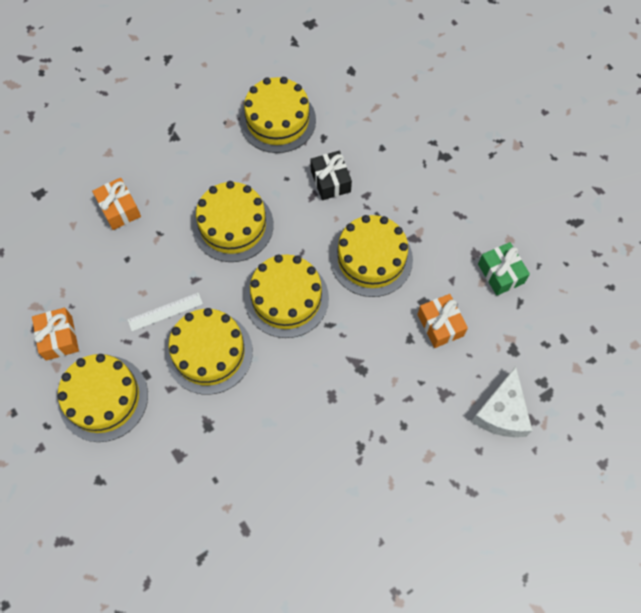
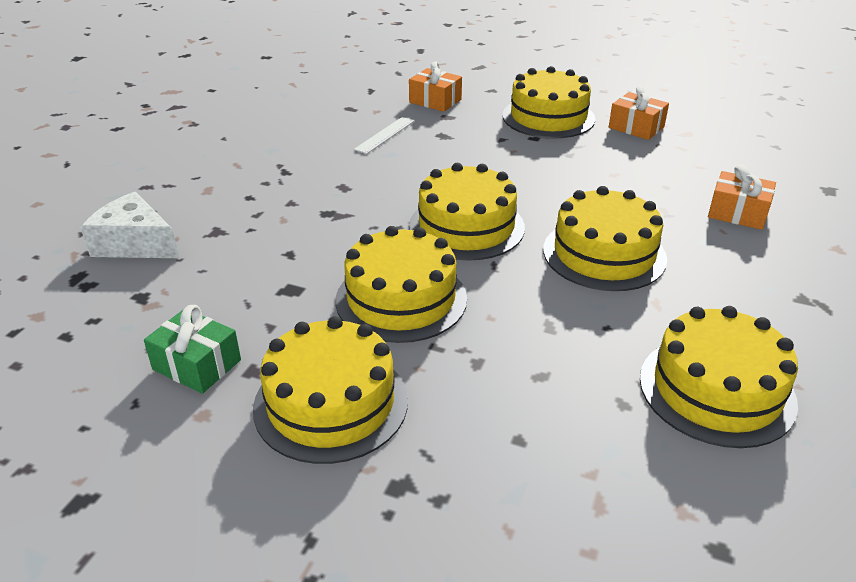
camera: 145 degrees right, 30 degrees down
(165, 311) = (574, 172): white ruler -> white ruler (385, 135)
(209, 352) = (496, 167): yellow cake -> yellow cake (331, 403)
(330, 181) = (545, 353): black gift -> none
(440, 325) = (257, 279): orange gift -> orange gift (435, 101)
(501, 412) = (135, 243): white cheese -> white cheese turned 45 degrees counterclockwise

